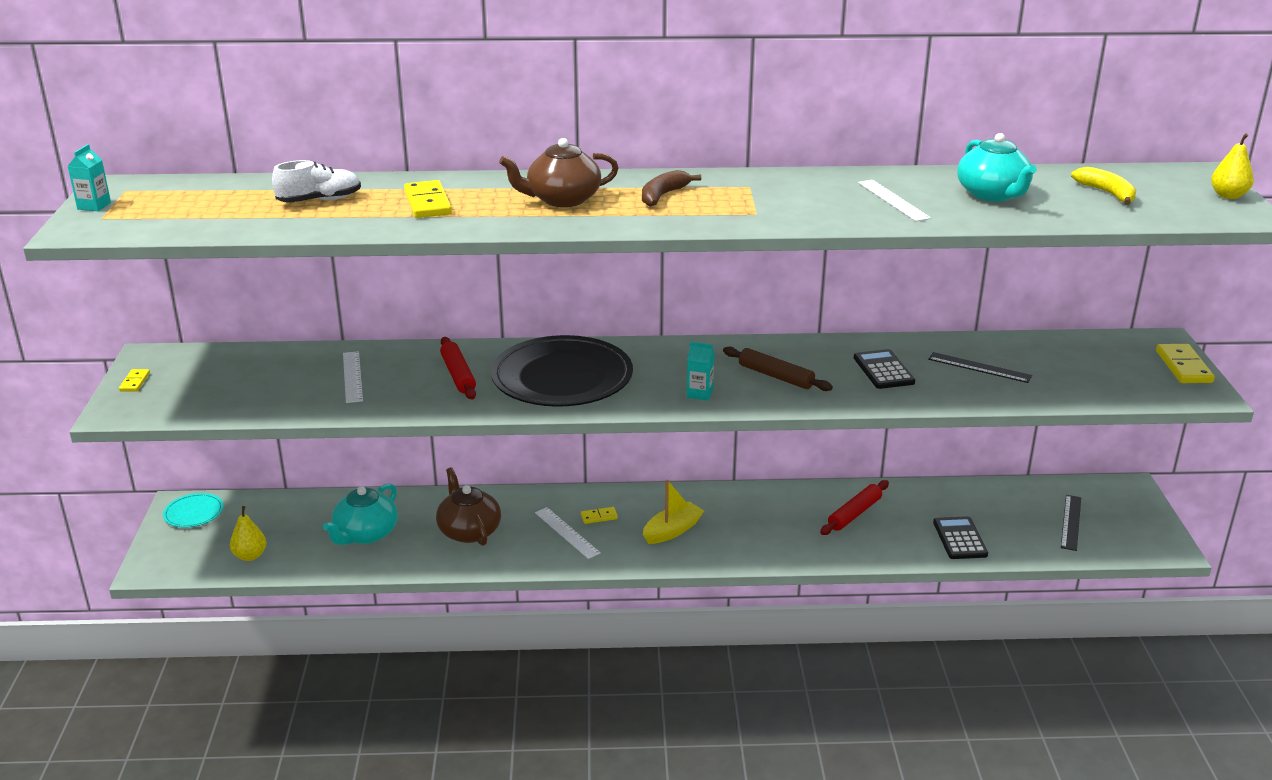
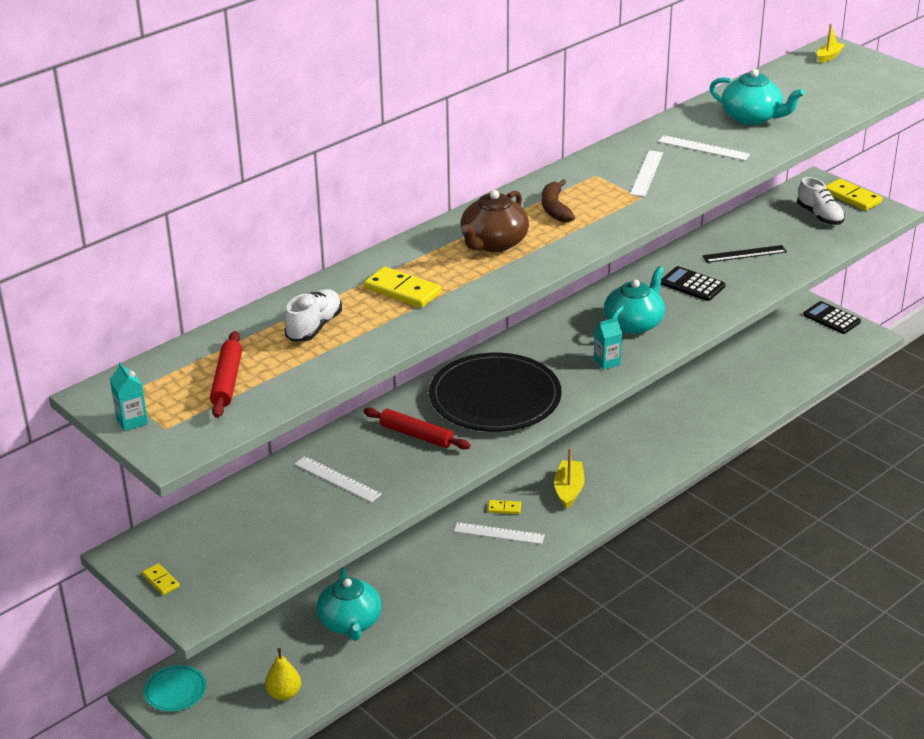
camera: 40 degrees left, 5 degrees up
(469, 531) = (426, 573): brown teapot -> none
(599, 517) = (504, 508): yellow domino -> yellow domino turned 60 degrees clockwise
(775, 376) = (634, 323): brown rolling pin -> turquoise teapot
(798, 200) = (646, 173): none -> white ruler
(854, 514) = (668, 411): red rolling pin -> red rolling pin (227, 381)
(960, 539) = (751, 394): black calculator -> black calculator (831, 318)
(1071, 522) = (798, 346): black ruler -> none
(1107, 193) = (811, 89): yellow banana -> none
(1117, 368) = (819, 216): none -> white shoe
(1181, 176) = (829, 56): none -> yellow boat
(1228, 196) = (875, 63): yellow pear -> none

